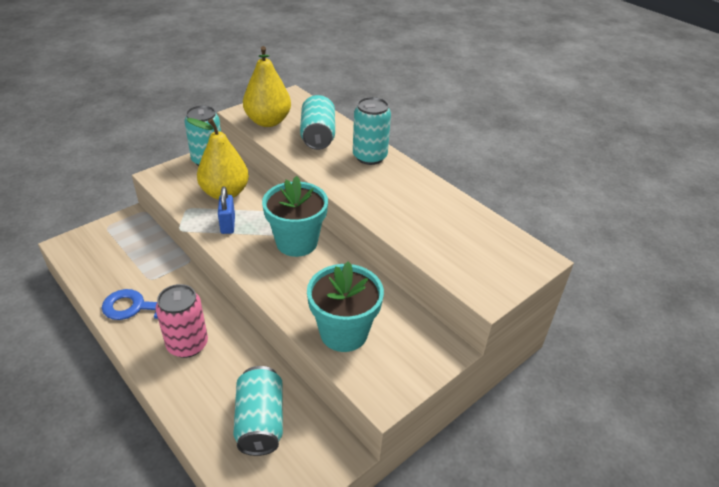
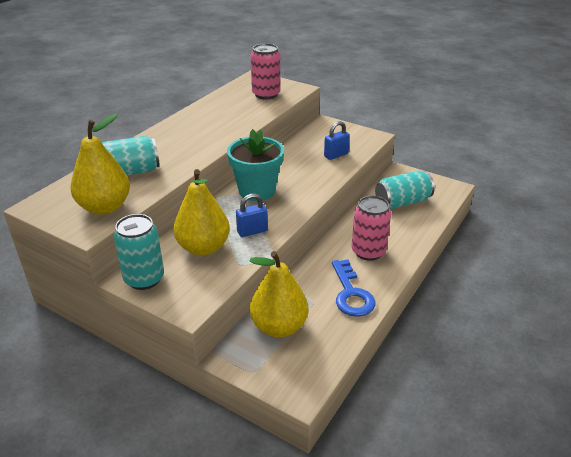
camera: 105 degrees left, 5 degrees down
(138, 250) = (279, 326): none -> yellow pear
(343, 333) = (336, 155): turquoise flower pot -> blue padlock
(369, 157) = (158, 142): turquoise can -> none
(472, 256) = (266, 94): none -> pink can

